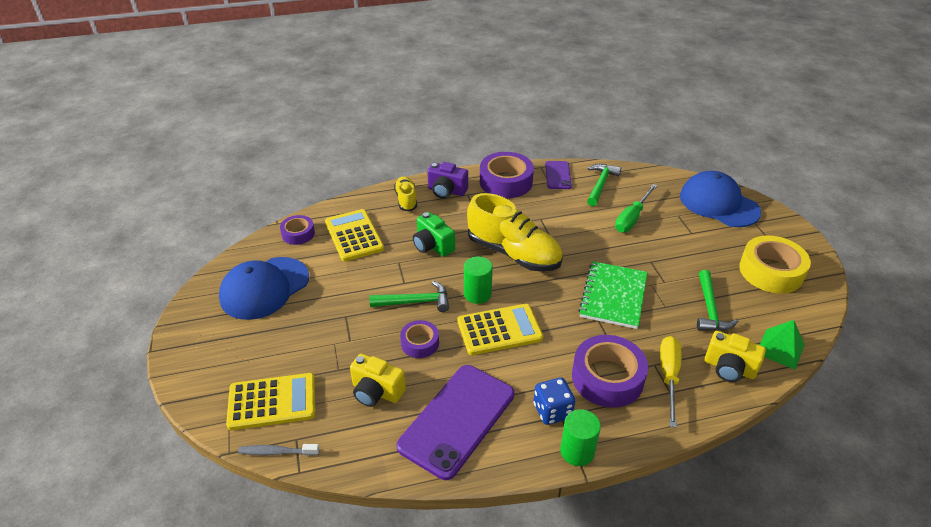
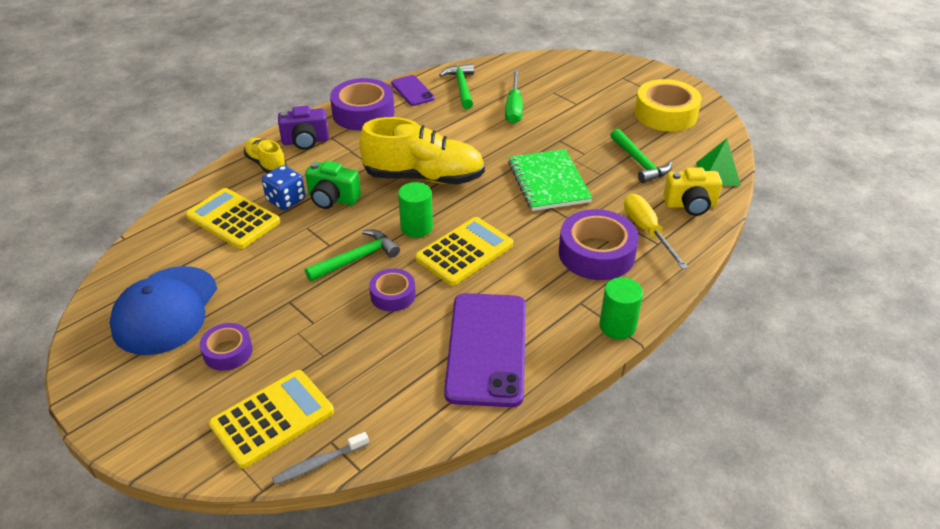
camera: 30 degrees left, 0 degrees up
(298, 234) = (161, 240): purple tape -> purple tape (228, 352)
(376, 392) = (383, 359): yellow camera -> none
(552, 411) = (569, 302): blue dice -> blue dice (286, 200)
(719, 204) = (581, 71): blue cap -> none

